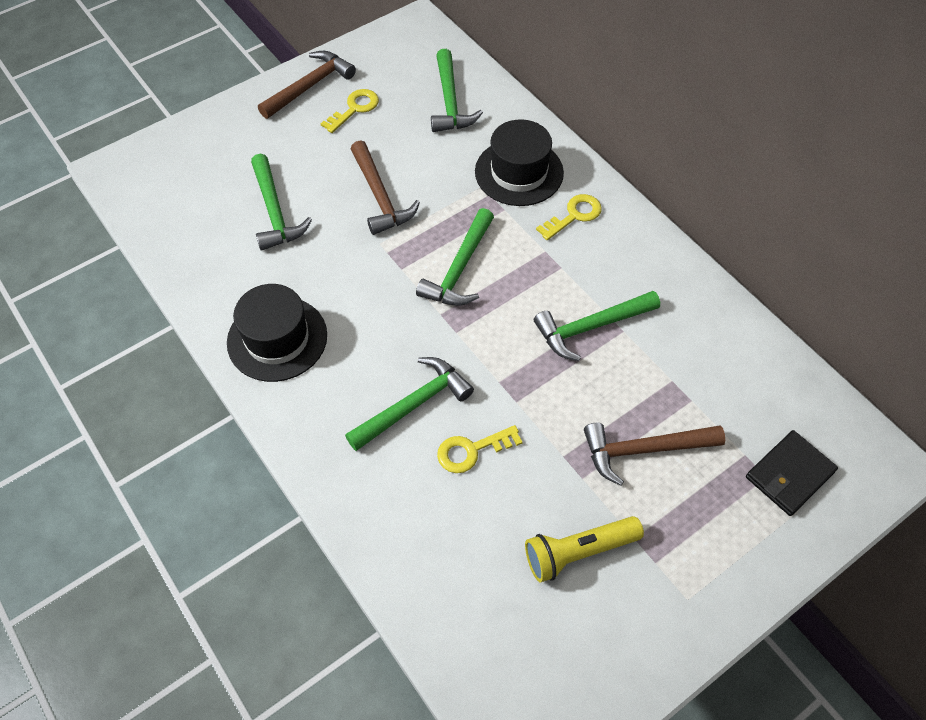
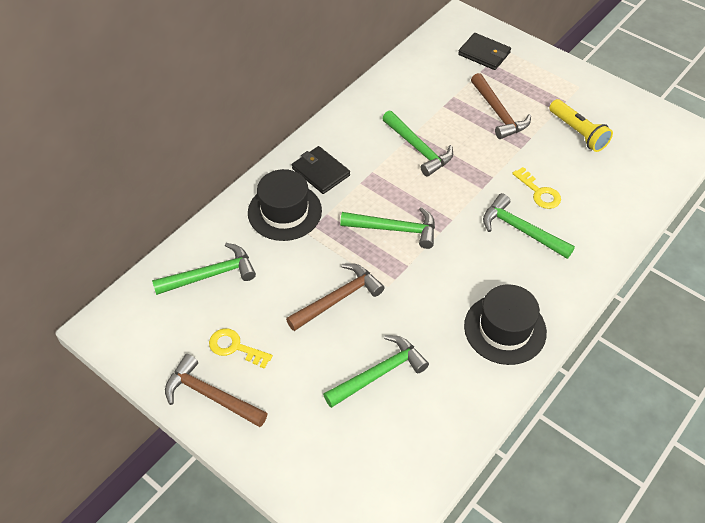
camera: 105 degrees left, 5 degrees down
(573, 216) = (320, 172): yellow key -> black wallet

